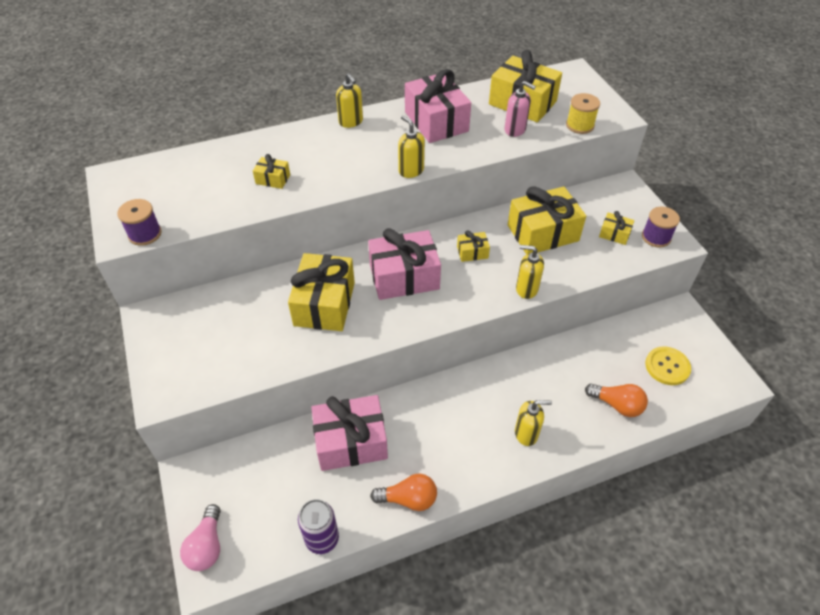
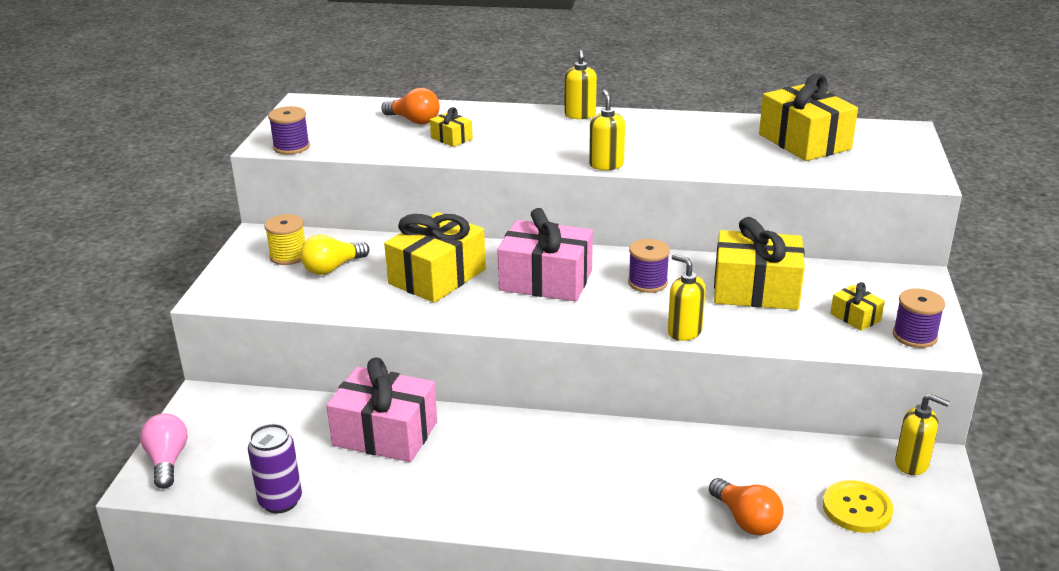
camera: 30 degrees right, 20 degrees down
(207, 546) = (167, 461): pink light bulb -> pink light bulb turned 135 degrees clockwise
(237, 327) = (332, 268): none -> yellow light bulb
(408, 499) = (402, 505): orange light bulb -> orange light bulb (414, 121)
(436, 121) = (678, 135): pink gift -> none
(472, 252) = (647, 282): yellow gift -> purple spool
(515, 130) = (769, 161): pink soap dispenser -> none
(526, 433) = (597, 502): yellow soap dispenser -> yellow soap dispenser (912, 464)
(580, 125) = (861, 175): yellow spool -> yellow spool (288, 256)

